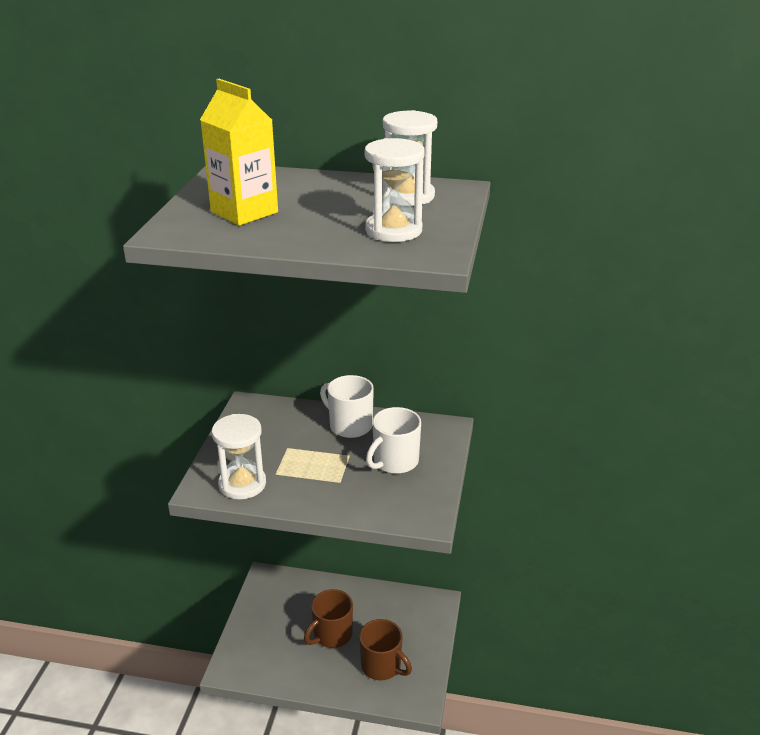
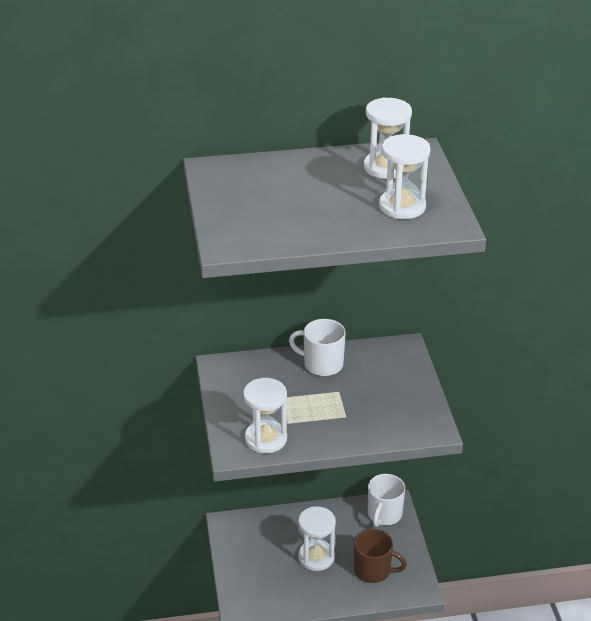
camera: 20 degrees left, 5 degrees up
(244, 212) = (269, 211): yellow carton -> none
(332, 635) = (316, 557): brown mug -> white hourglass
(395, 461) = (380, 388): white mug -> white mug (384, 514)

